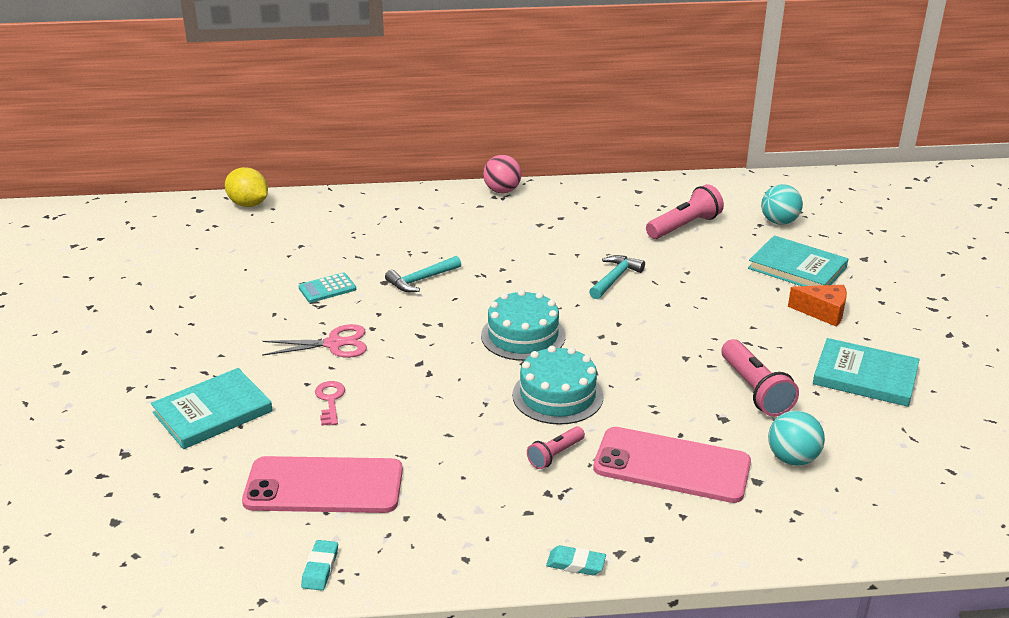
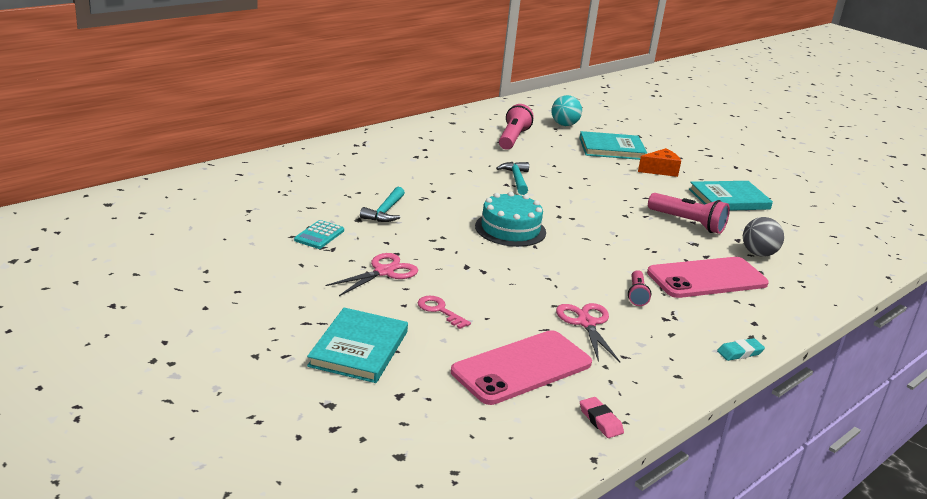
camera: 40 degrees left, 5 degrees down
(248, 204) = (152, 190): yellow lemon -> none
(320, 568) = (600, 420): turquoise eraser -> pink eraser
(453, 465) = (586, 323): none -> pink scissors
(502, 191) = (356, 139): pink ball -> none
(557, 395) = (586, 259): turquoise cake -> none
(792, 458) = (758, 254): turquoise ball -> grey ball

